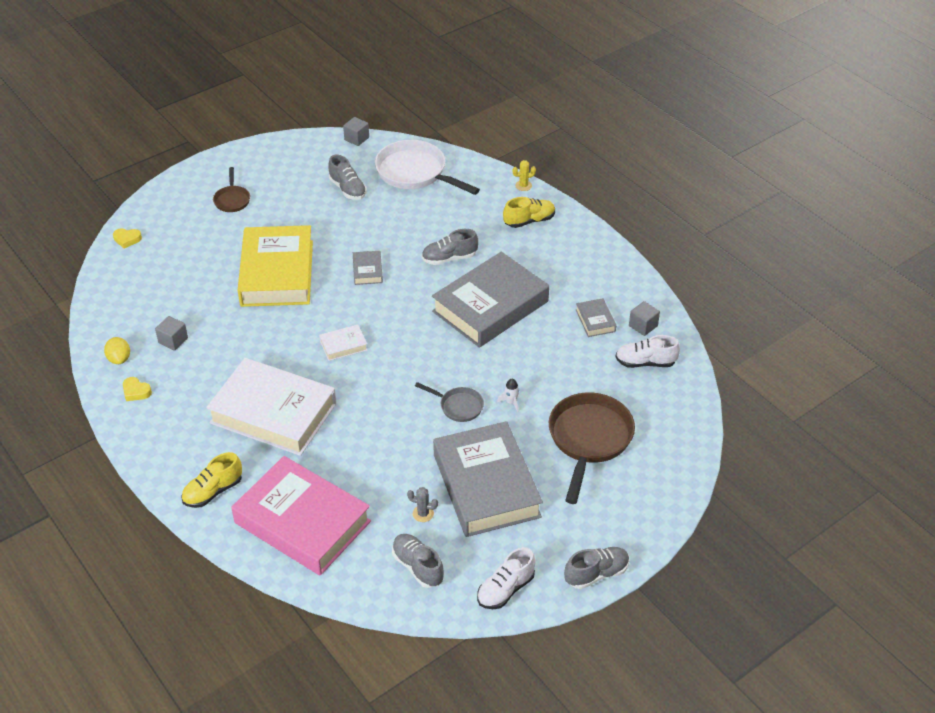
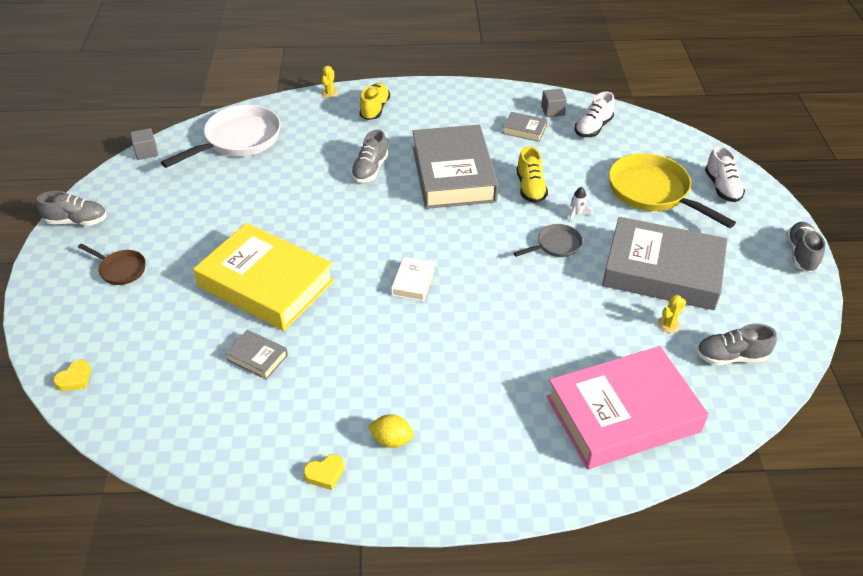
camera: 55 degrees left, 0 degrees up
(119, 359) = (259, 467): yellow lemon -> yellow lemon (391, 440)
(173, 340) = (278, 407): grey cube -> none
(213, 491) = (530, 468): yellow shoe -> yellow shoe (530, 188)
(273, 413) = (459, 372): white book -> none
(348, 189) = (207, 187): grey shoe -> grey shoe (77, 221)
(367, 270) = (331, 223): grey book -> grey book (257, 357)
(415, 173) = (238, 140): white pan -> white pan turned 150 degrees clockwise
(423, 513) = (669, 325): grey cactus -> yellow cactus
(505, 589) = (789, 313): white shoe -> white shoe (722, 187)
(589, 439) = (653, 192): brown pan -> yellow pan

